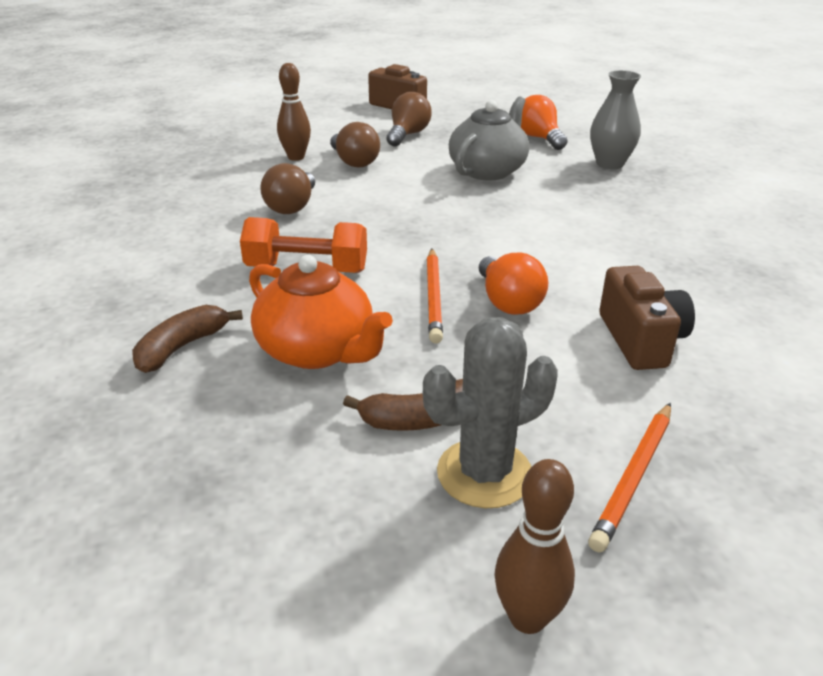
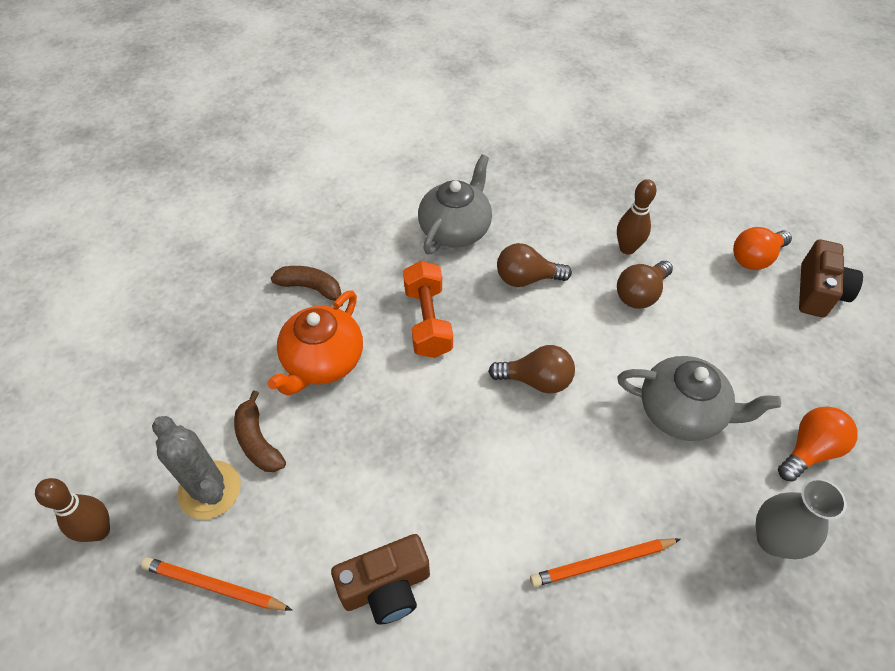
camera: 75 degrees right, 20 degrees up
(183, 233) = (455, 229): none -> grey teapot
(408, 135) = (736, 319): brown light bulb -> brown light bulb (536, 380)
(434, 297) = (411, 416): orange pencil -> orange pencil (602, 563)
(508, 302) = (418, 472): orange light bulb -> orange light bulb (755, 258)

